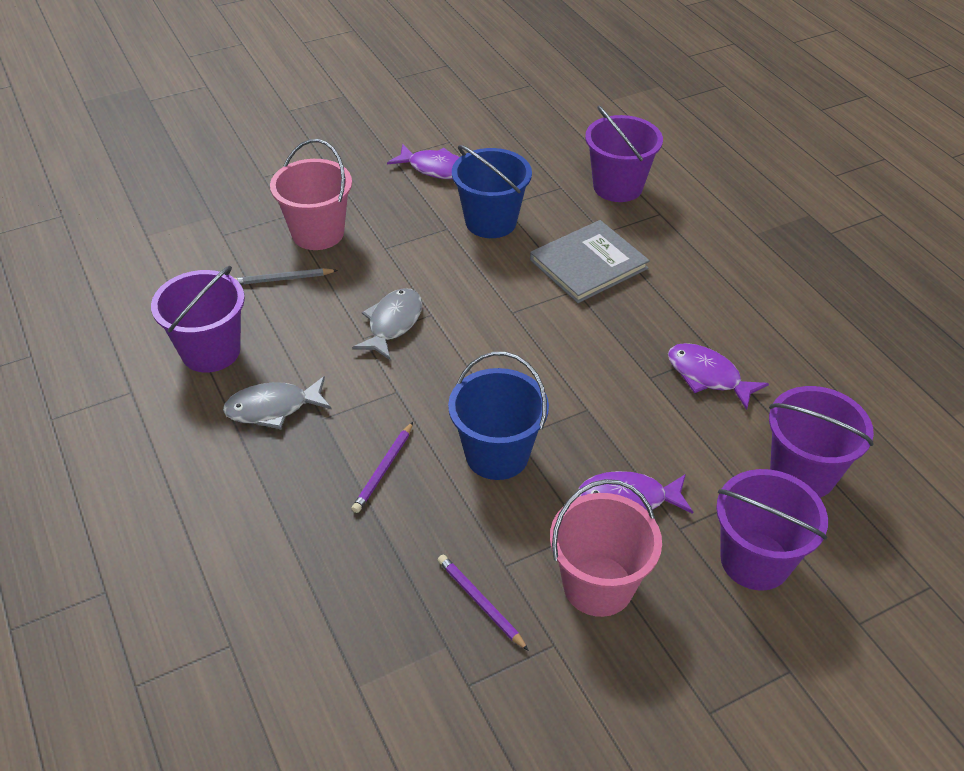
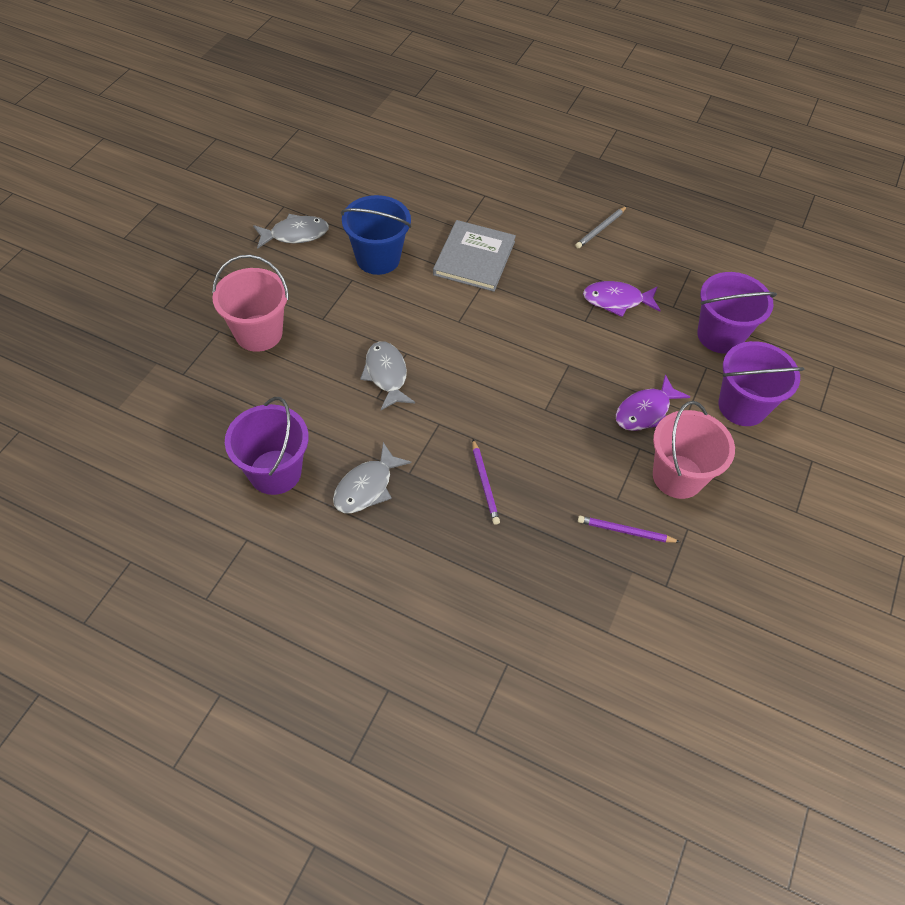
camera: 40 degrees left, 10 degrees up
(283, 279) = (270, 385): grey pencil -> grey pencil (600, 229)
(435, 168) = (295, 234): purple fish -> grey fish
(497, 454) = (544, 429): blue bucket -> none
(617, 187) = (439, 187): purple bucket -> none

